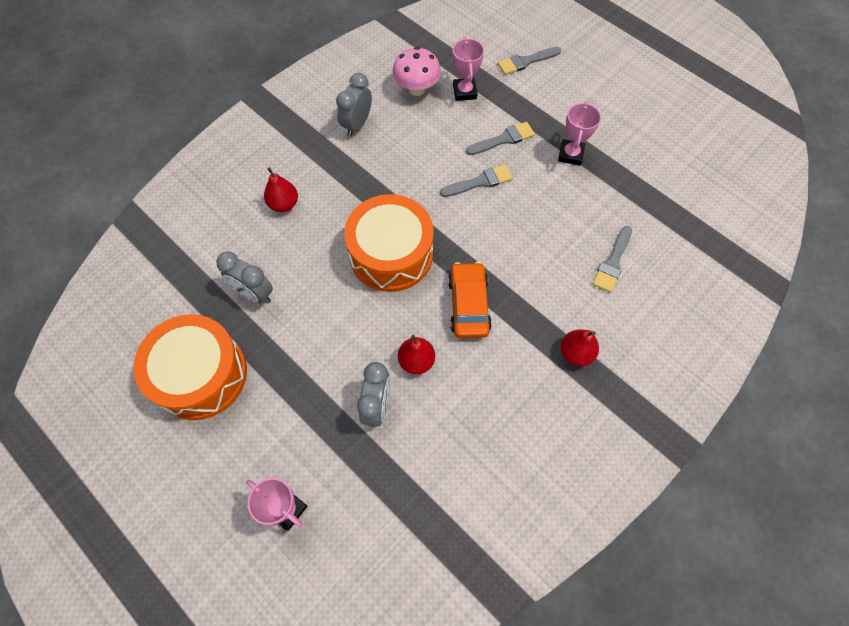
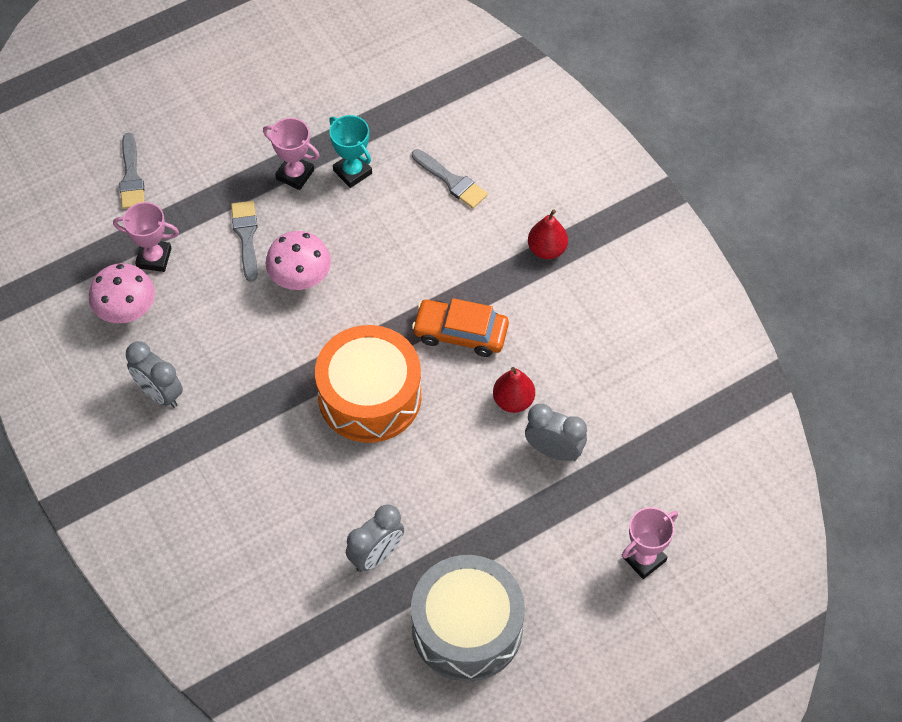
camera: 75 degrees left, 5 degrees down
(201, 375) = (467, 628): orange drum -> grey drum
(284, 204) = (256, 502): red pear -> none
(480, 182) = (300, 278): grey brush -> pink mushroom
(590, 191) = (352, 172): none -> turquoise trophy

